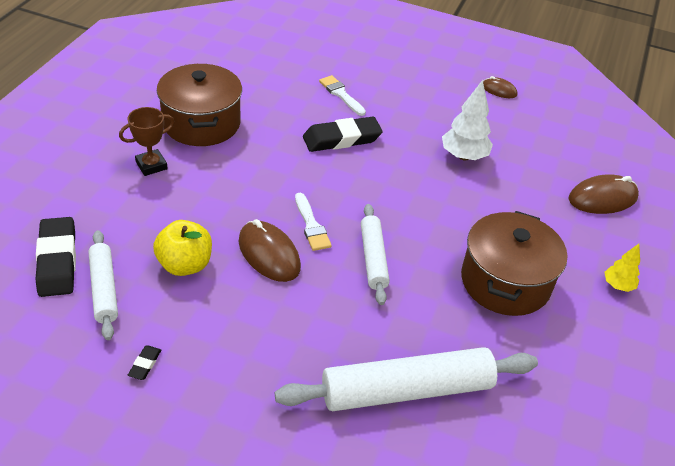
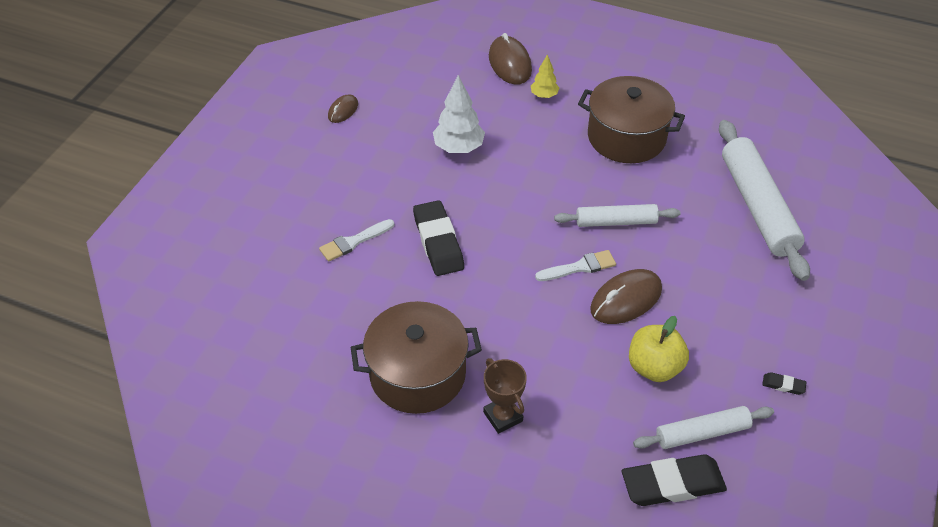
camera: 85 degrees left, 5 degrees up
(618, 285) = (616, 72): yellow tree -> yellow tree (544, 95)

